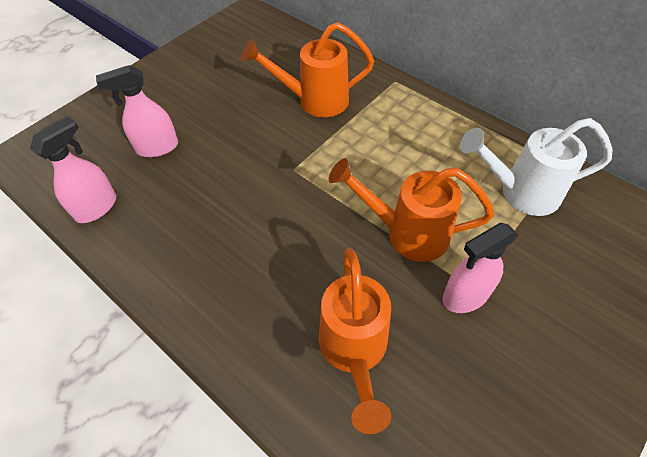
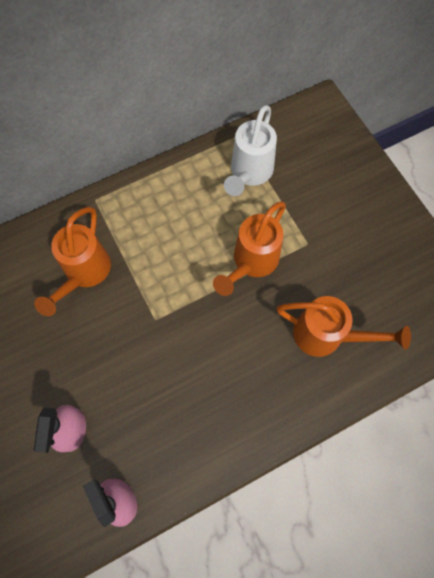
camera: 70 degrees left, 15 degrees up
(465, 296) = (313, 250): pink spray bottle -> none

